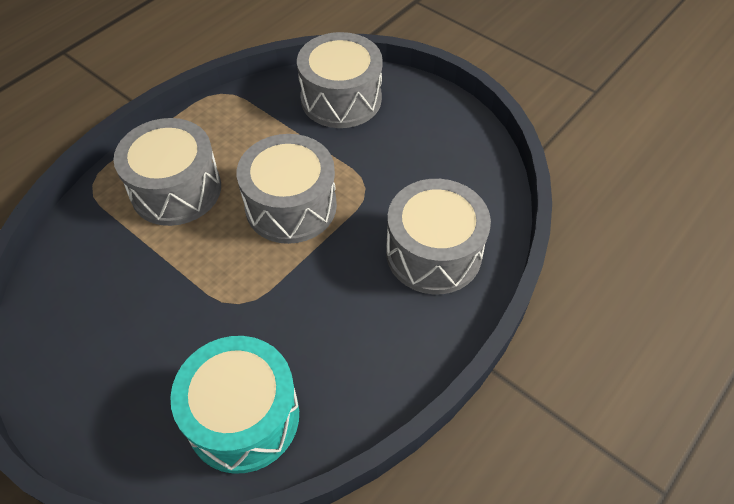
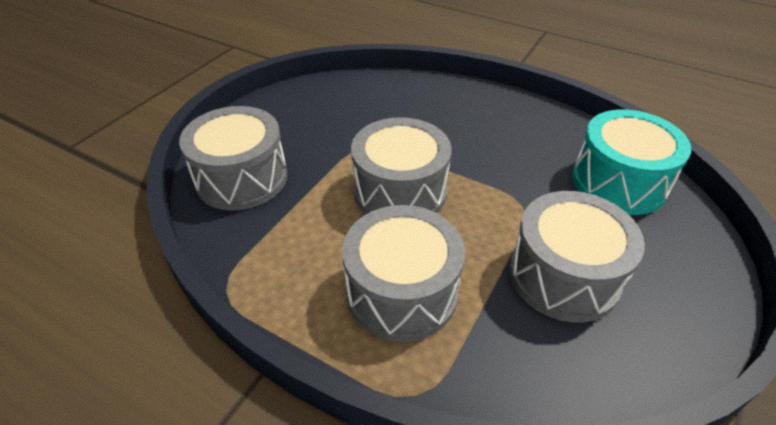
camera: 100 degrees left, 10 degrees down
(433, 253) = (424, 106): grey drum -> grey drum (563, 275)

